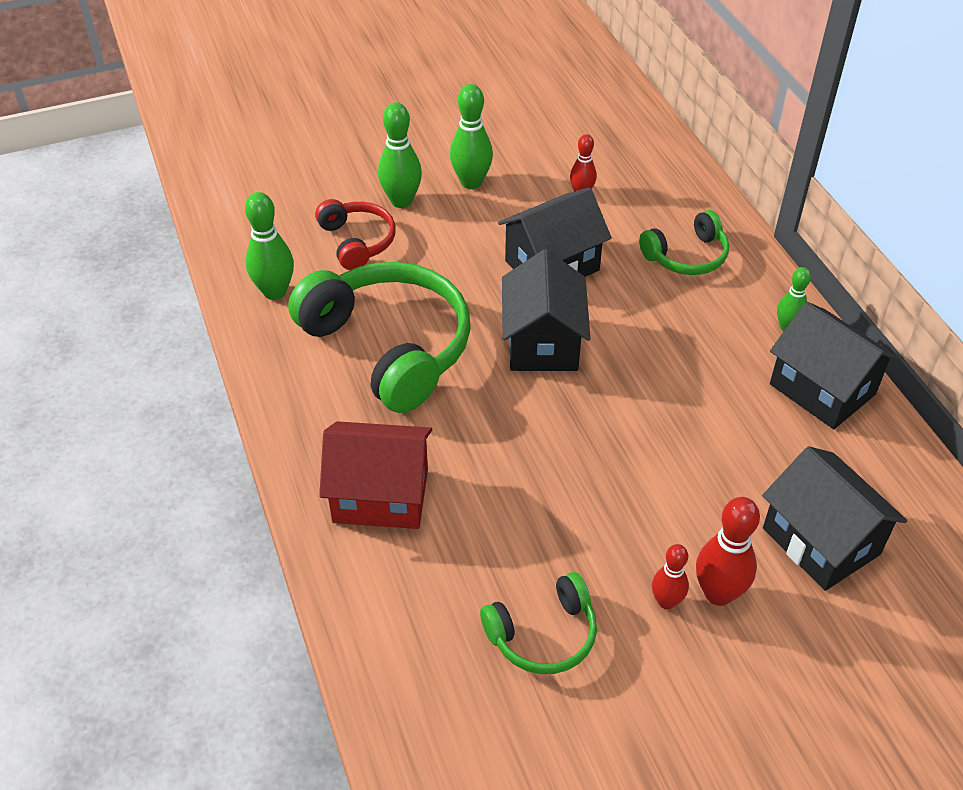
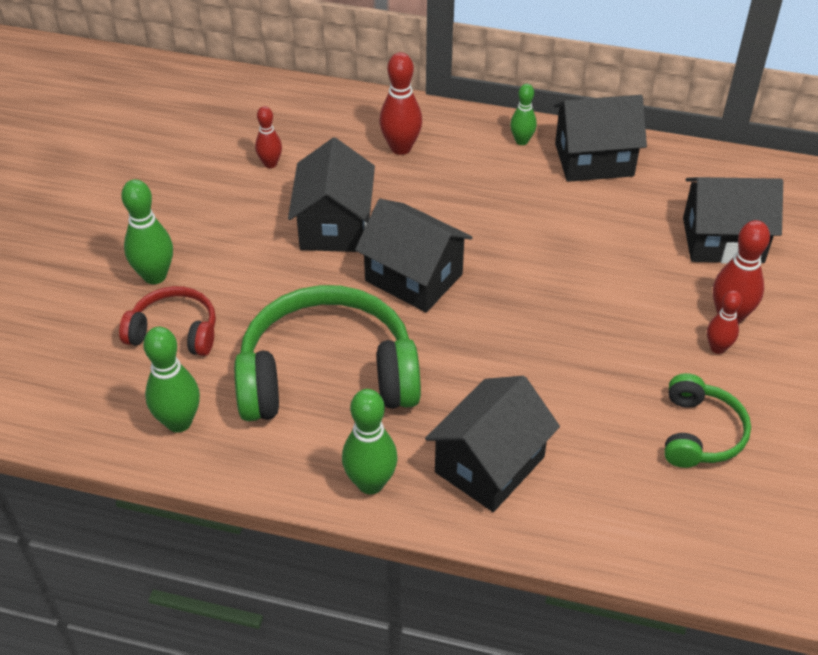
camera: 55 degrees left, 0 degrees up
(380, 496) = (489, 464): red house -> black house
(471, 182) = (182, 220): green bowling pin -> green bowling pin (370, 483)
(686, 256) = (401, 148): green headphones -> red bowling pin

